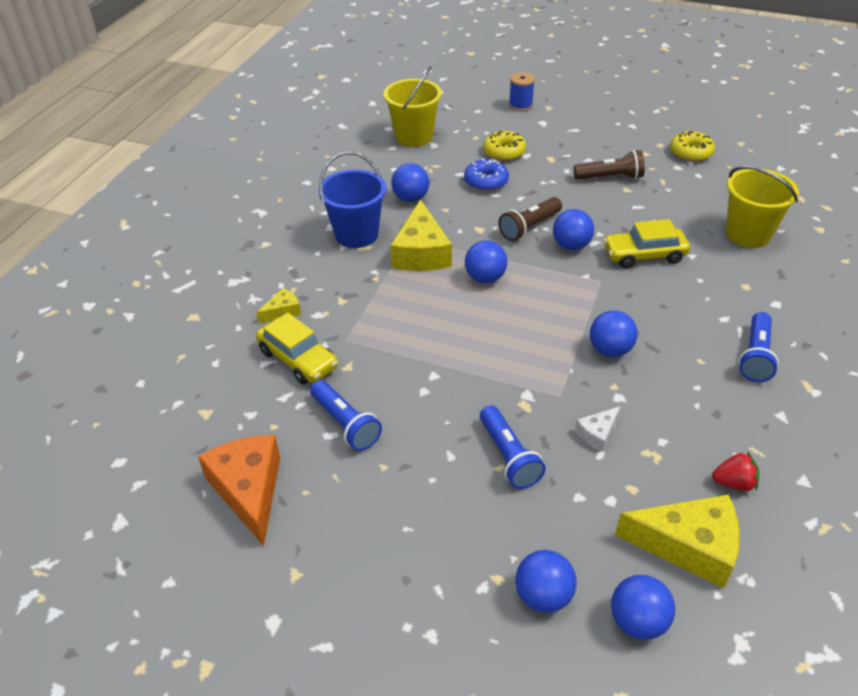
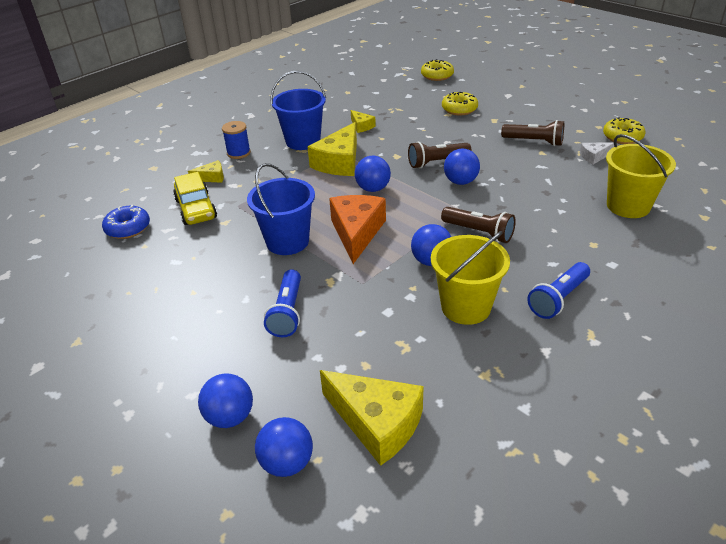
camera: 25 degrees right, 5 degrees down
(249, 490) = (94, 280): orange cheese -> orange cheese (356, 232)
(346, 424) = (191, 257): blue flashlight -> none
(410, 198) = (361, 126): blue ball -> yellow cheese
(414, 136) = (398, 88): yellow bucket -> yellow bucket (466, 307)
(441, 371) = (287, 241): none -> blue bucket
(446, 111) = (437, 76): none -> yellow donut
(486, 182) = (428, 126): blue donut -> blue donut (128, 228)
(520, 105) = (499, 81): blue spool -> blue spool (238, 153)
(597, 433) = (370, 317): white cheese -> white cheese (594, 157)
(632, 302) = (479, 232): none -> brown flashlight
(644, 255) = (518, 201): yellow car -> none
(734, 483) = (457, 388): red strawberry -> none

